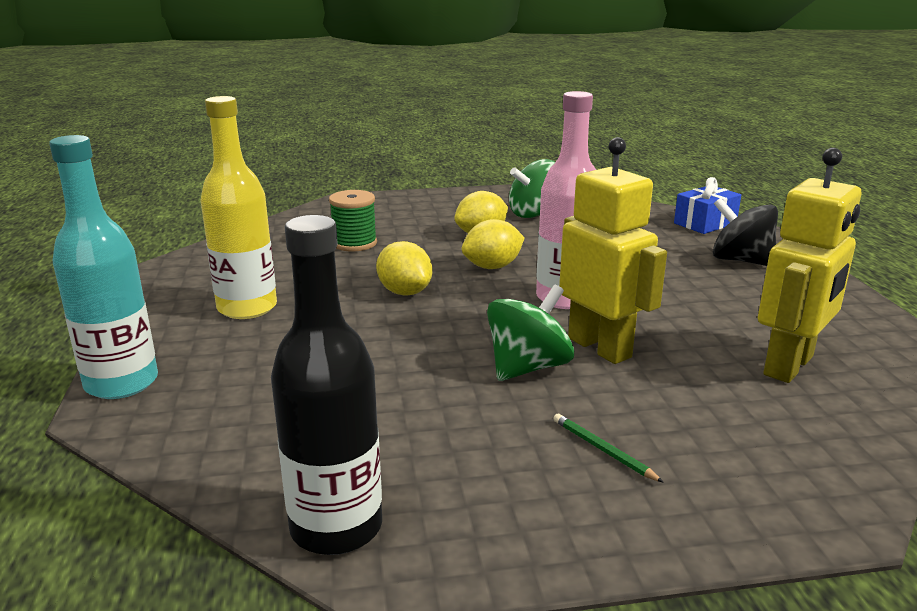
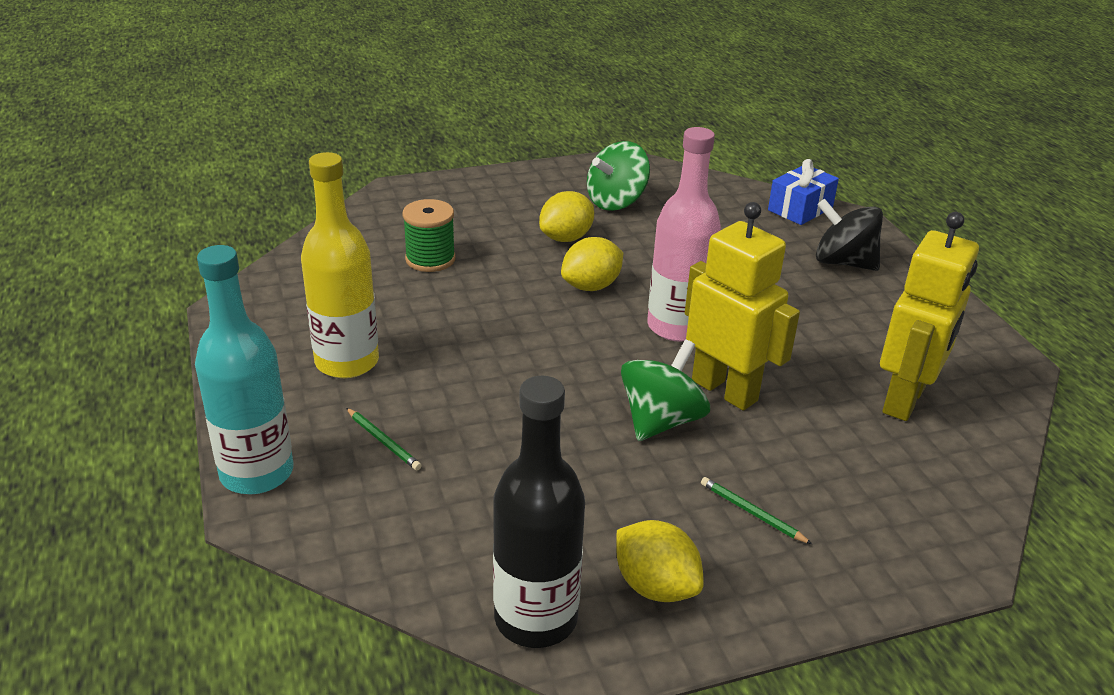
camera: 10 degrees left, 10 degrees up
(251, 366) = (383, 441): none -> green pencil
(405, 292) = (509, 329): yellow lemon -> yellow lemon (655, 586)

